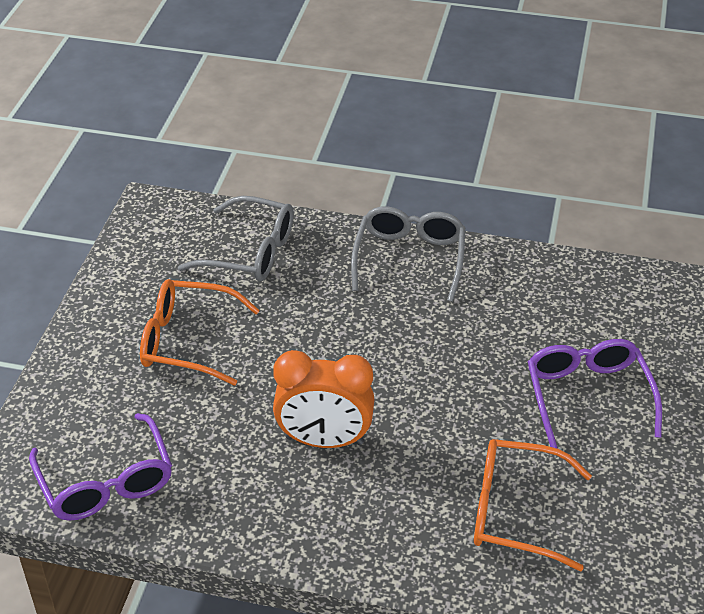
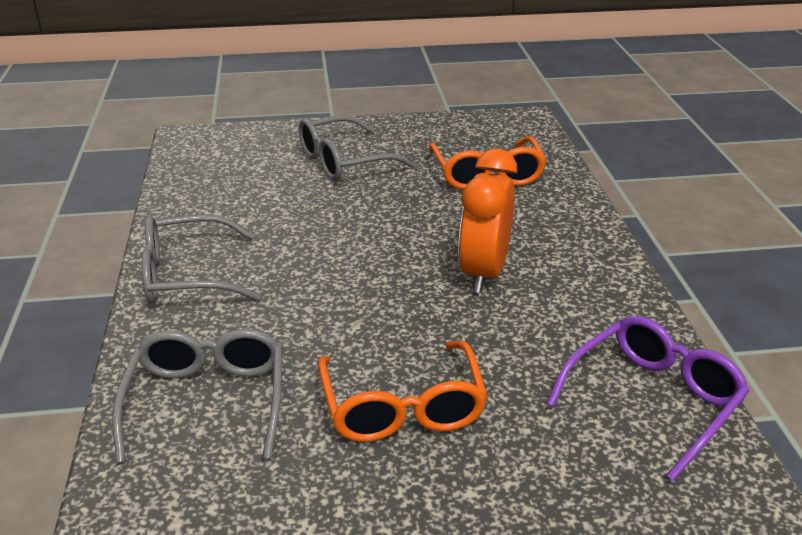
camera: 110 degrees left, 10 degrees down
(324, 440) = (483, 273): orange clock -> orange clock turned 150 degrees counterclockwise
(588, 396) = (344, 161): purple glasses -> grey glasses

